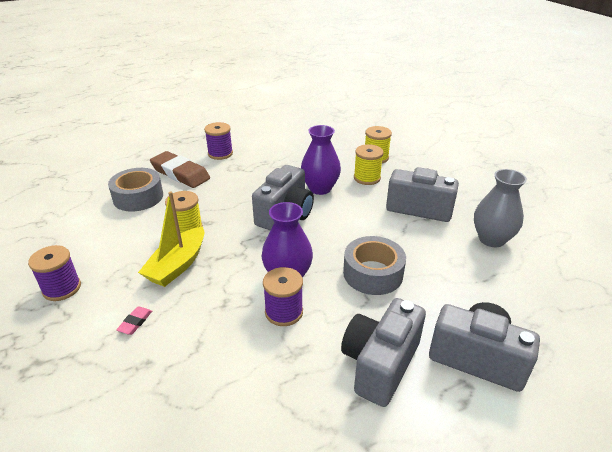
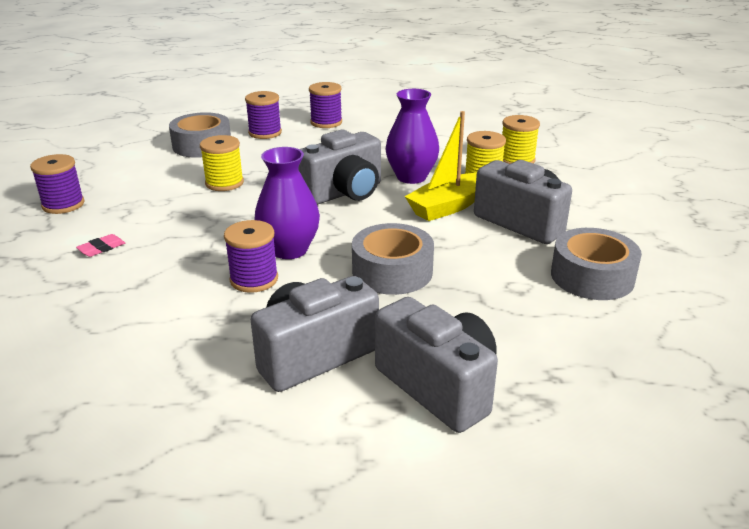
camera: 25 degrees right, 5 degrees down
(177, 265) = (185, 212): yellow boat -> yellow boat (448, 207)
(180, 173) = (265, 133): brown eraser -> purple spool
(491, 239) = (592, 276): grey vase -> grey tape

